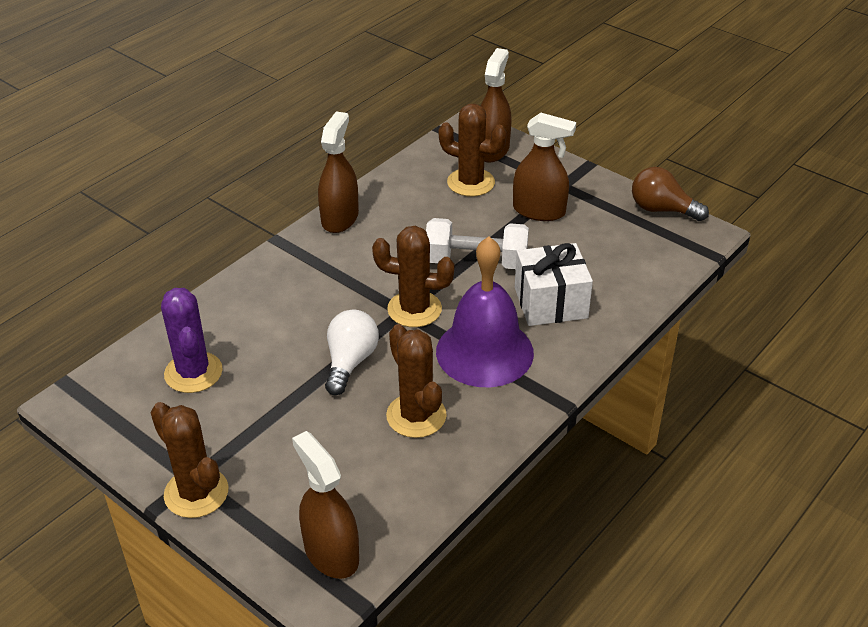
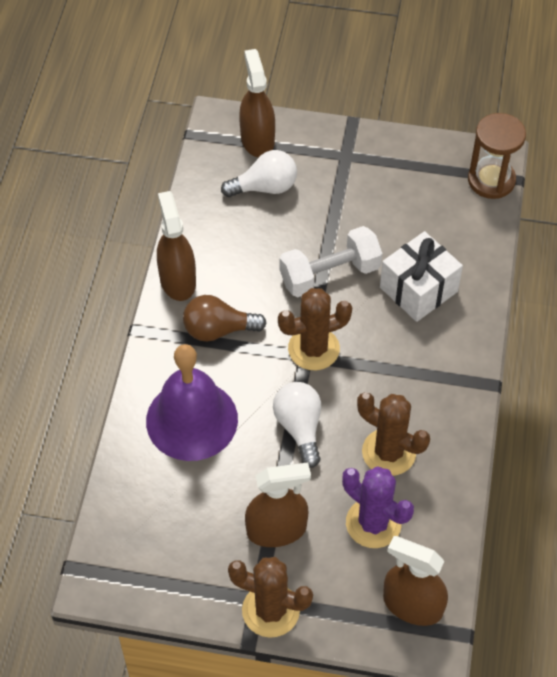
camera: 30 degrees left, 15 degrees up
(193, 372) = (177, 503): purple cactus -> purple cactus (373, 523)
(471, 182) = (265, 187): brown cactus -> white light bulb
(484, 352) = (399, 364): purple bell -> purple bell (192, 420)
(539, 211) = (345, 194): brown spray bottle -> brown spray bottle (276, 530)
(662, 209) = (445, 147): brown light bulb -> brown light bulb (218, 330)
(689, 248) = (491, 180): none -> brown hourglass

